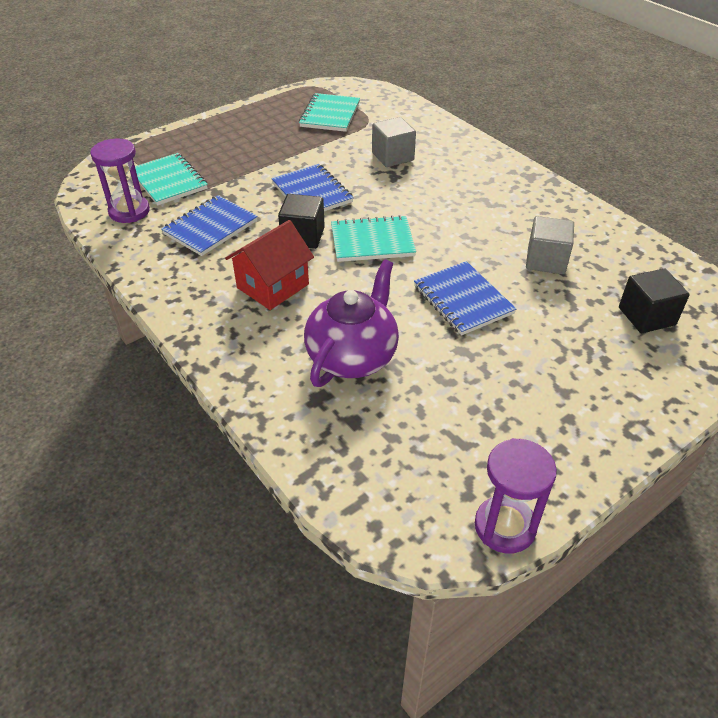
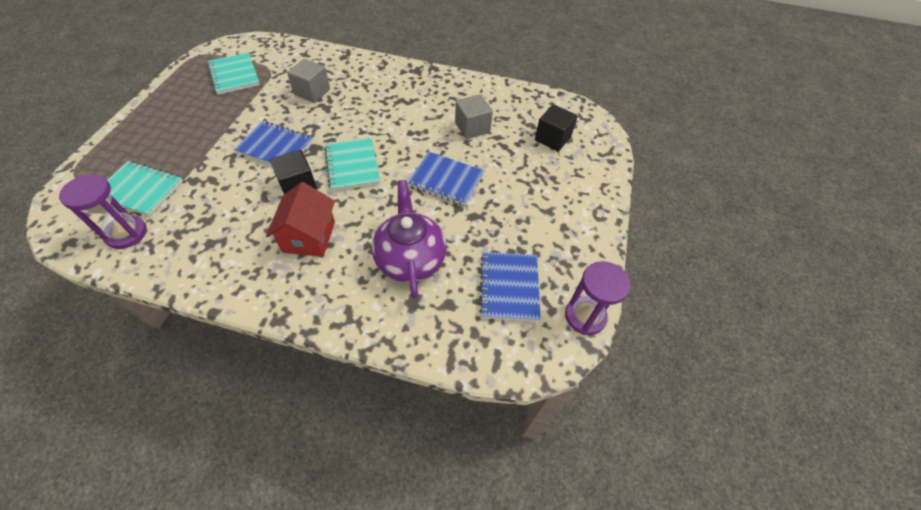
camera: 40 degrees left, 10 degrees up
(210, 227) = (216, 213): blue notebook -> blue notebook (509, 287)
(372, 241) = (352, 166): turquoise notebook -> turquoise notebook turned 60 degrees counterclockwise

